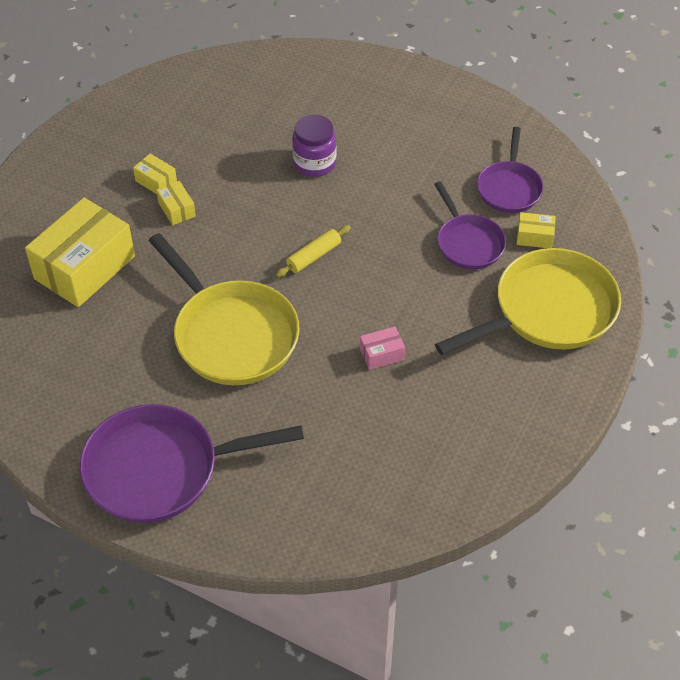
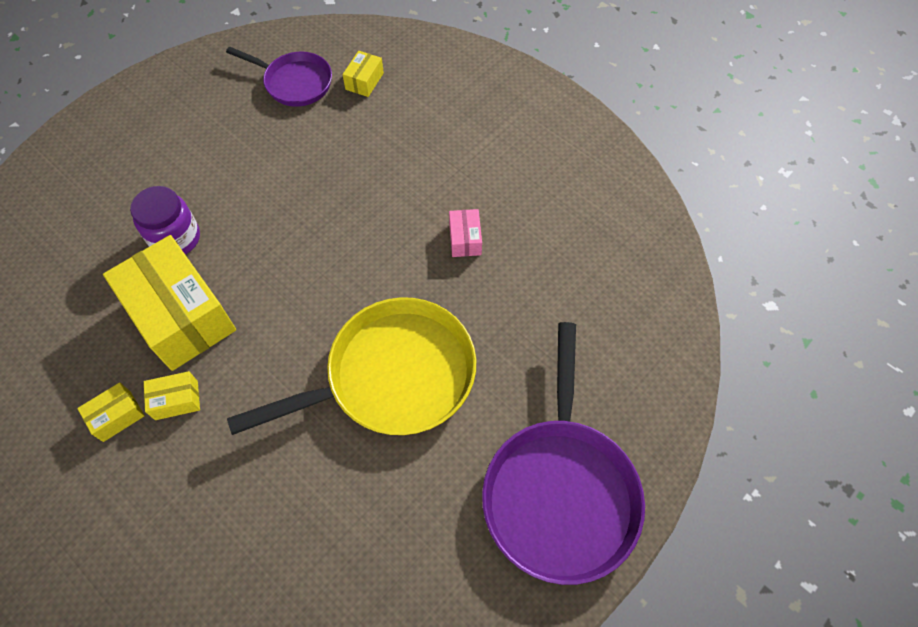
camera: 75 degrees left, 10 degrees up
(85, 267) = (223, 532): yellow box -> yellow box (181, 315)
(313, 256) = (311, 270): yellow rolling pin -> none
(468, 243) = (350, 132): purple pan -> none
(548, 311) = (456, 96): yellow pan -> none

